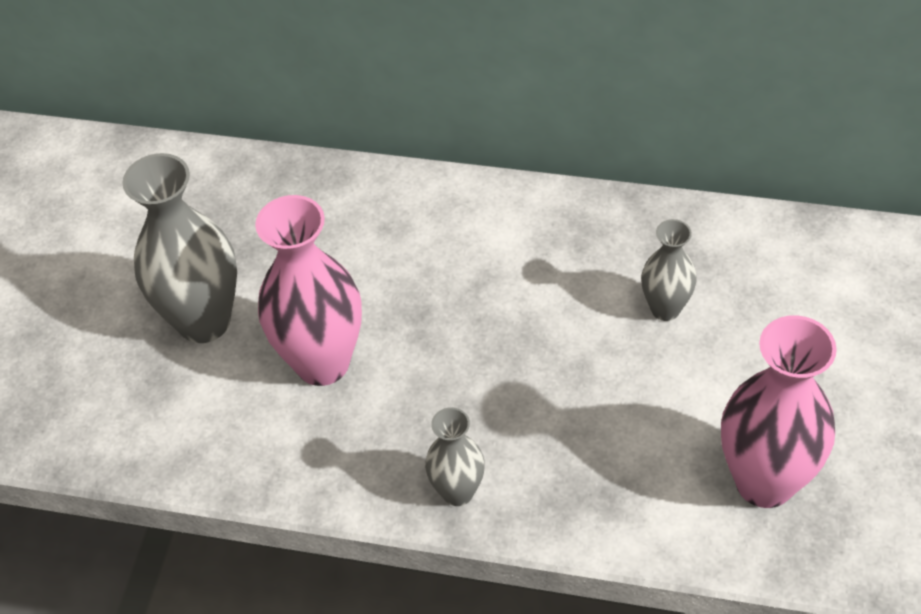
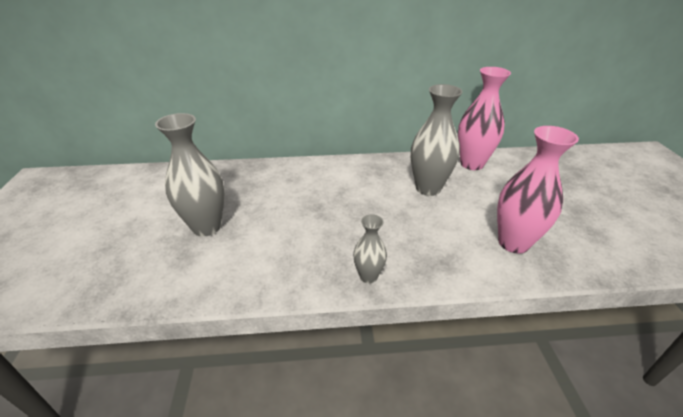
camera: 20 degrees left, 15 degrees down
(322, 363) = (275, 233): pink vase -> pink vase (471, 164)
(665, 309) = (428, 188): grey vase -> grey vase, size x1.82

